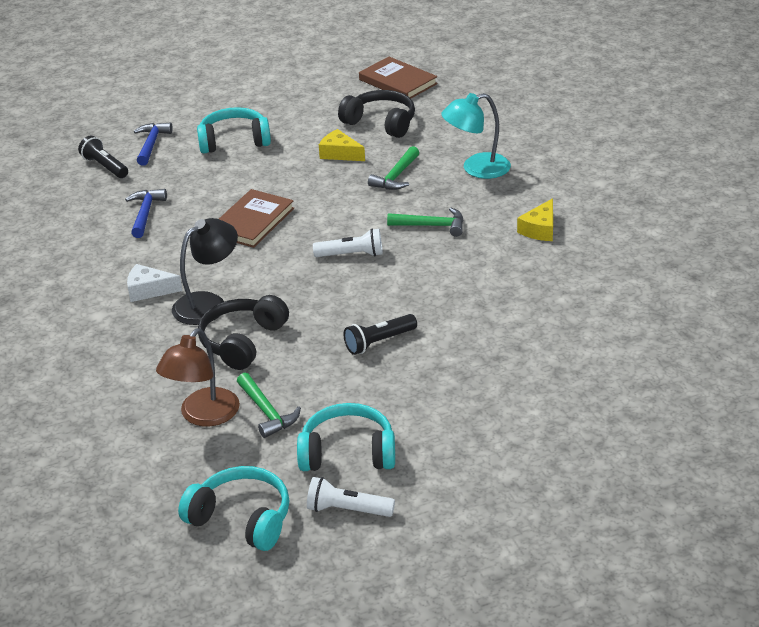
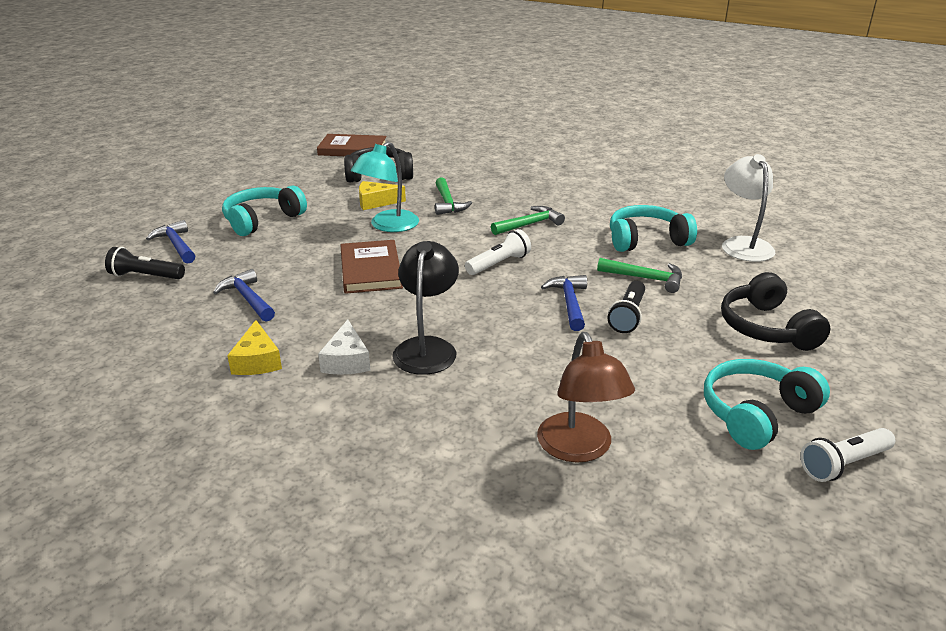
camera: 40 degrees left, 5 degrees down
(149, 290) = (347, 360): white cheese -> white cheese turned 60 degrees counterclockwise
(242, 341) = (511, 365): black headphones -> black headphones (766, 328)
(242, 519) = (779, 530): turquoise headphones -> turquoise headphones (646, 240)
(267, 412) = (632, 415): green hammer -> green hammer (645, 278)
(353, 312) = (569, 303): none -> blue hammer
(476, 168) = (502, 181): turquoise lamp -> turquoise lamp (388, 226)
(540, 229) = (610, 202): yellow cheese -> yellow cheese (257, 361)
(587, 322) = (743, 244): none -> white lamp

